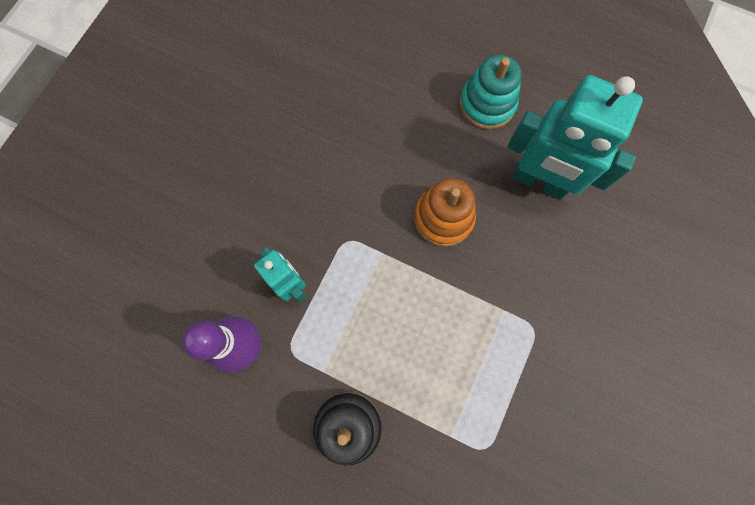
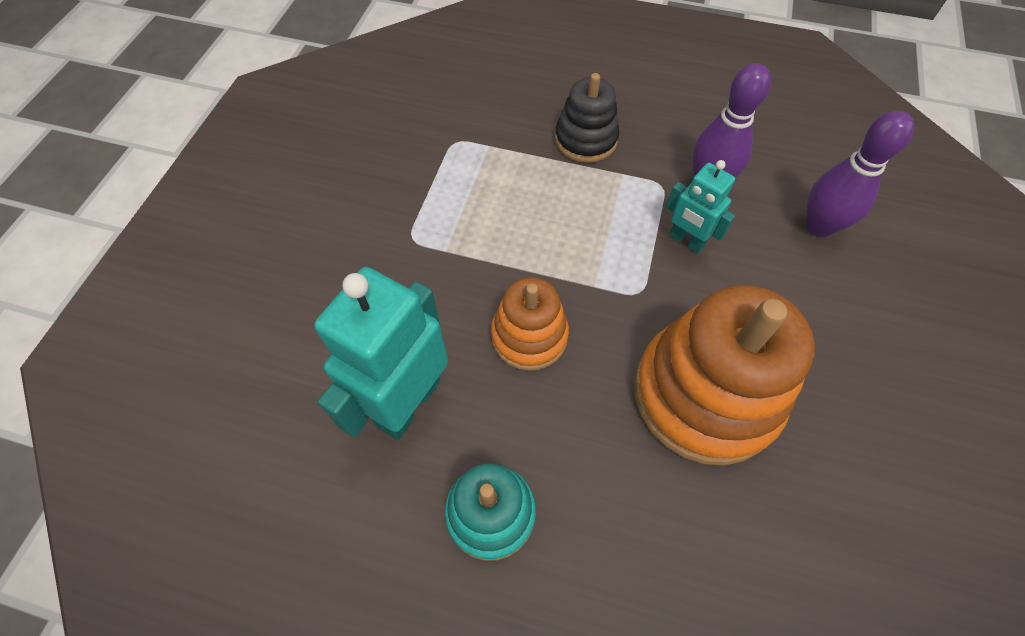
camera: 170 degrees right, 15 degrees down
(168, 278) = (819, 226): none -> purple bowling pin
(325, 153) = (705, 394): none -> orange stacking toy
(538, 182) = (408, 403): turquoise robot -> turquoise robot turned 75 degrees counterclockwise

